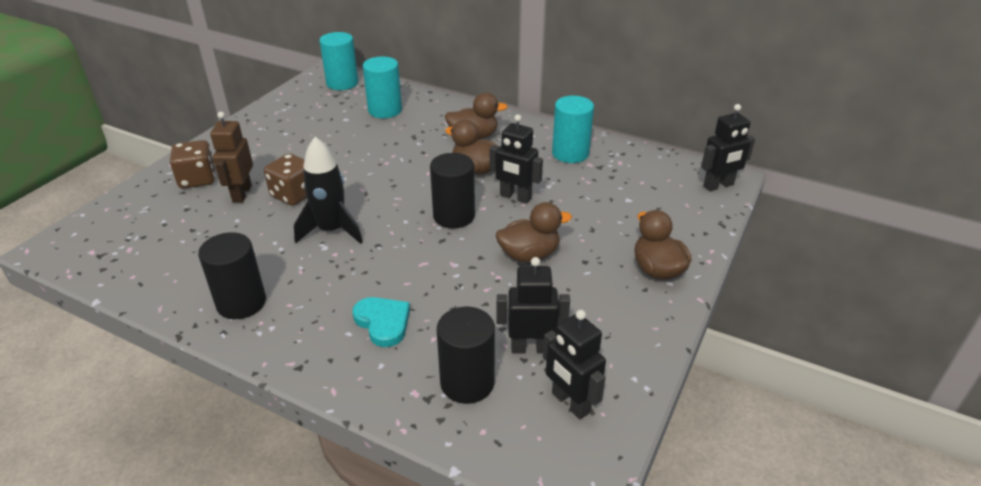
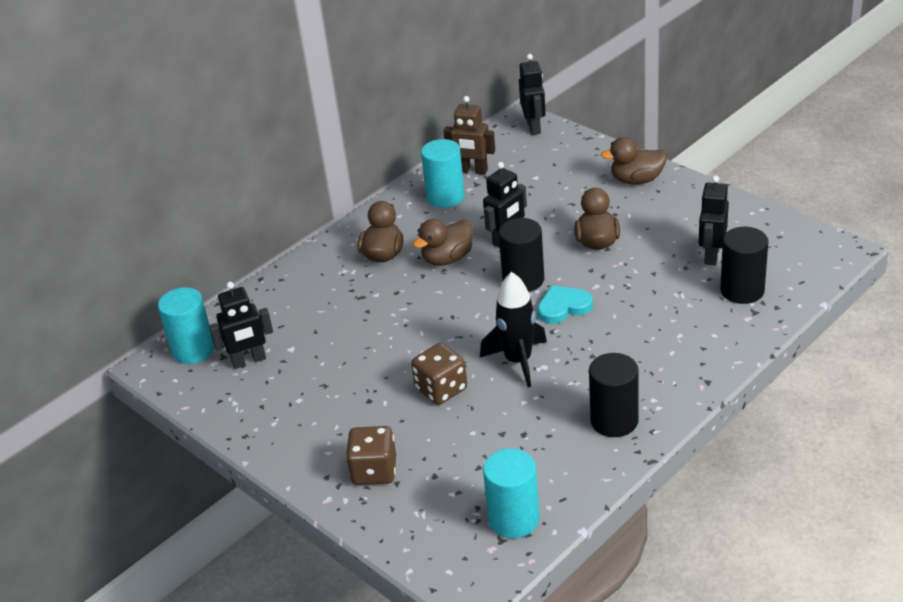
camera: 70 degrees left, 0 degrees up
(241, 194) = (422, 431): brown robot -> brown robot (472, 171)
(383, 322) = (664, 331): turquoise heart -> turquoise heart (563, 307)
(385, 110) = (287, 316): turquoise cylinder -> turquoise cylinder (514, 519)
(570, 403) = (770, 244): black robot -> black robot (249, 361)

